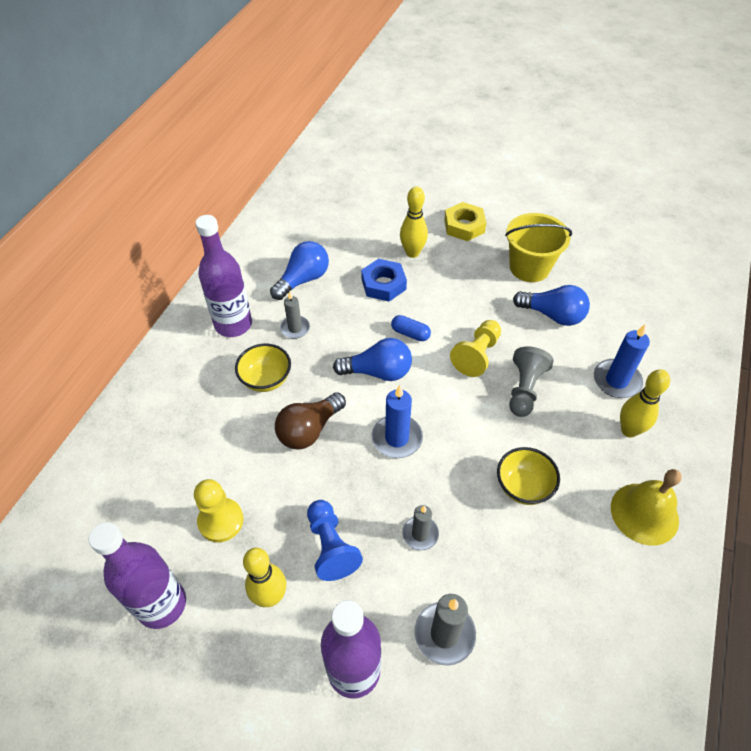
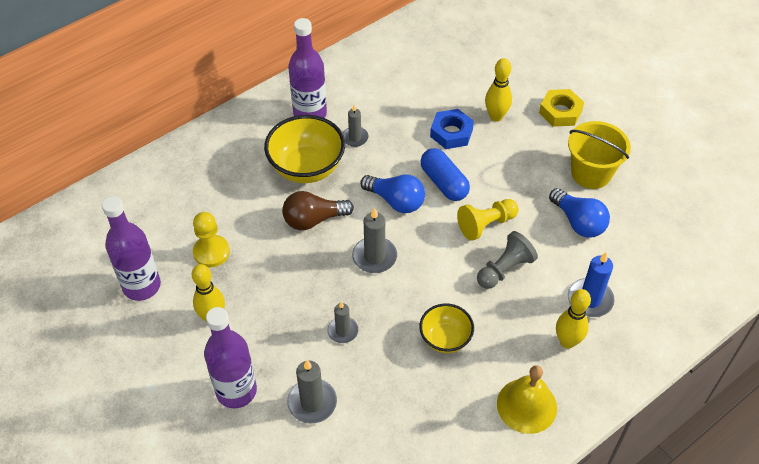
camera: 30 degrees right, 0 degrees up
(266, 380) = (307, 168): yellow bowl -> yellow bowl, size x1.66
(303, 280) = (388, 101): blue light bulb -> none
(331, 546) = (274, 307): blue pawn -> none
(397, 438) = (374, 257): blue candle -> grey candle
(410, 333) = (444, 183): blue capsule -> blue capsule, size x1.69

